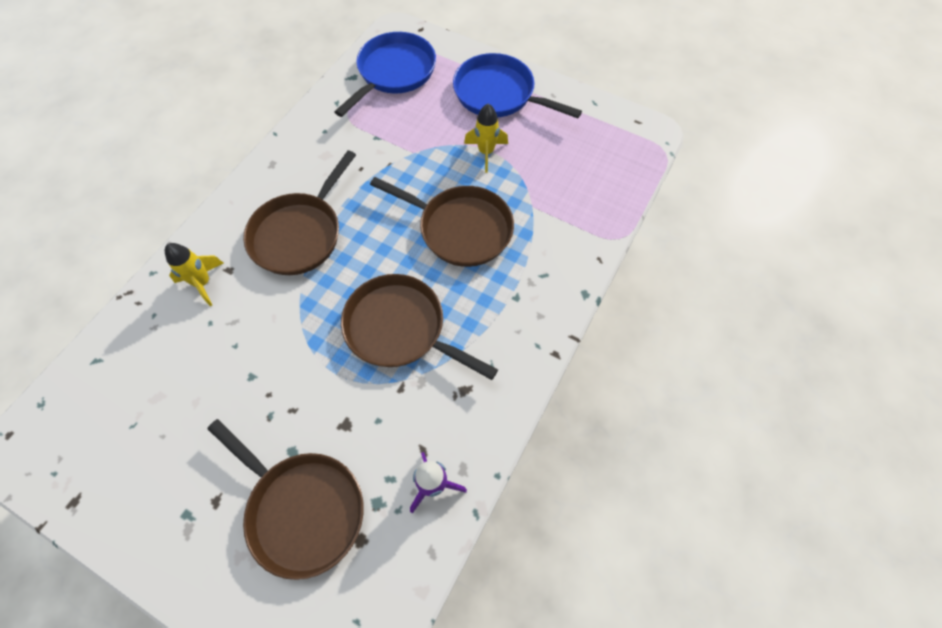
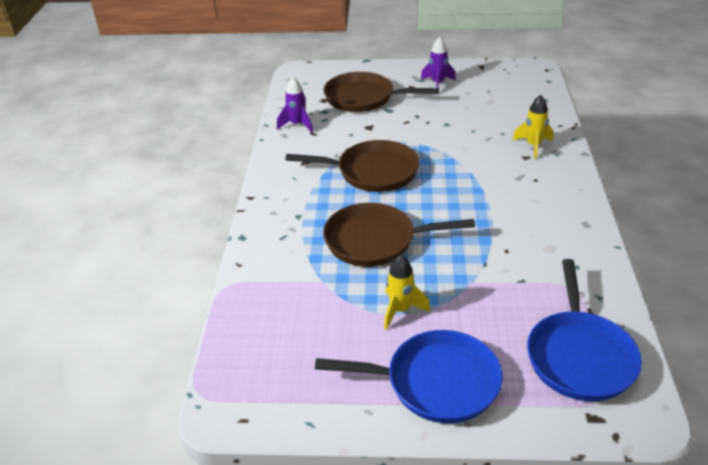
camera: 155 degrees right, 25 degrees down
(176, 487) = (437, 84): none -> purple rocket
(300, 234) = (502, 191): brown pan -> none

